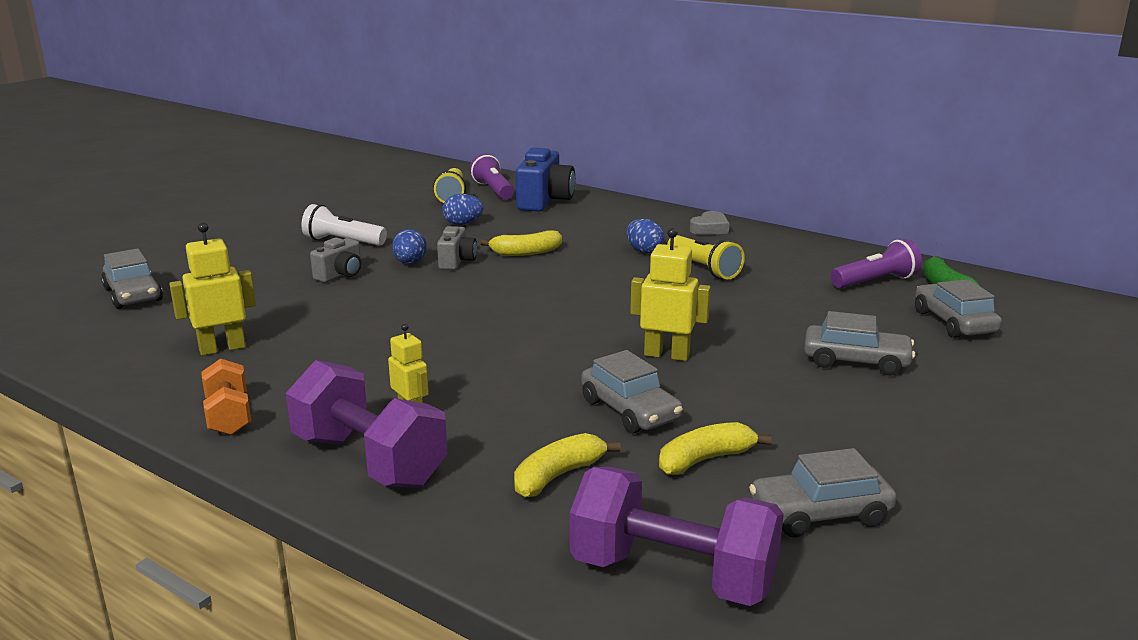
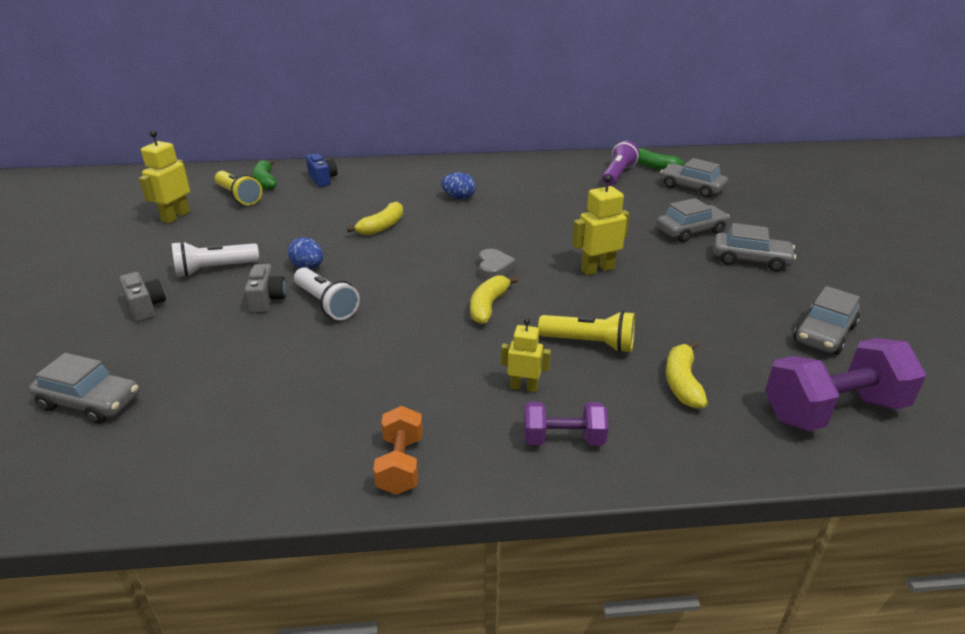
camera: 40 degrees left, 10 degrees up
(222, 348) = (283, 410): yellow robot -> yellow robot (175, 216)
(229, 416) = (400, 465): orange dumbbell -> orange dumbbell turned 60 degrees clockwise
(369, 461) = (563, 439): purple dumbbell -> purple dumbbell, size x0.57
(376, 293) = (326, 304): none -> white flashlight
(457, 261) = (343, 252): grey camera -> grey camera (146, 307)
(463, 224) = (291, 218): blue egg -> none
(493, 190) = (265, 181): purple flashlight -> green banana
(544, 201) = (322, 179): blue camera -> blue camera, size x0.57
(630, 410) = (642, 317): grey car -> grey car (750, 260)
(704, 269) = (516, 198): yellow flashlight -> yellow flashlight (589, 343)
(705, 459) = (729, 329): yellow banana -> yellow banana (488, 306)
(709, 228) = (471, 167): grey heart -> grey heart (494, 269)

